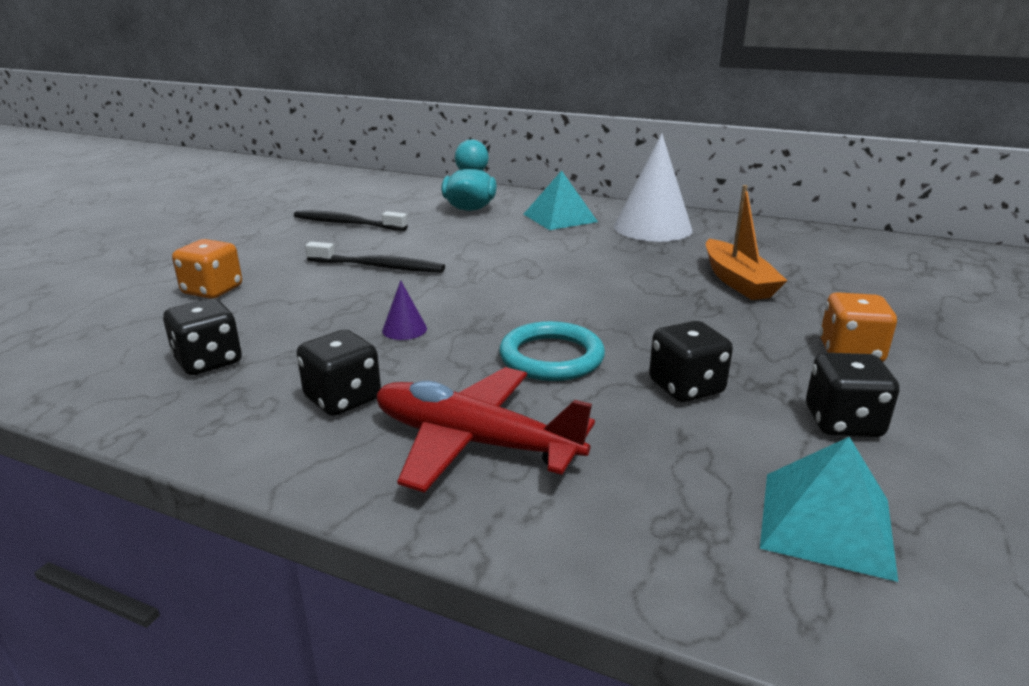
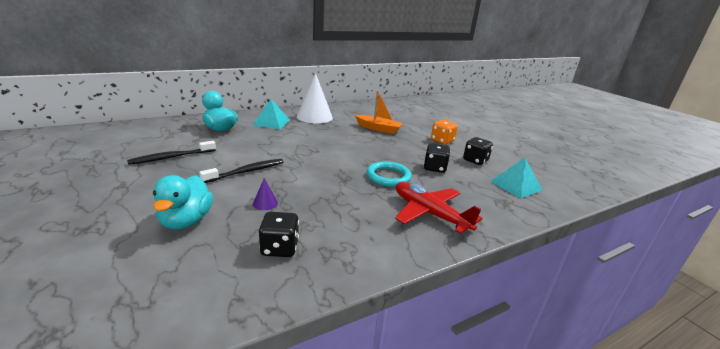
camera: 55 degrees left, 0 degrees up
(212, 290) = (186, 221): orange dice -> turquoise duck
(343, 399) = (366, 226): black dice -> none
(404, 329) = (323, 191): purple cone -> purple cone (265, 203)
(473, 442) = (429, 213): red plane -> red plane turned 75 degrees clockwise

